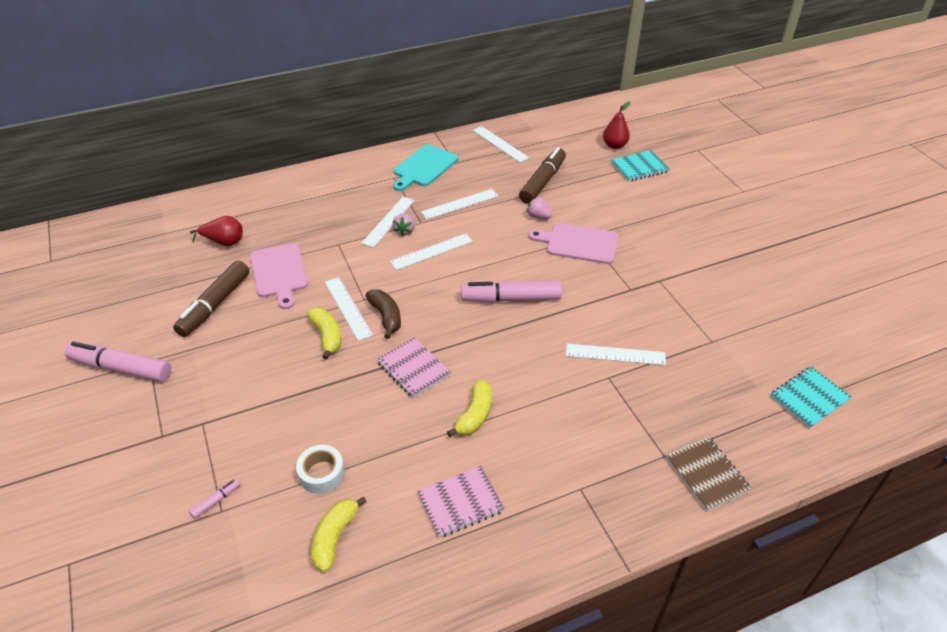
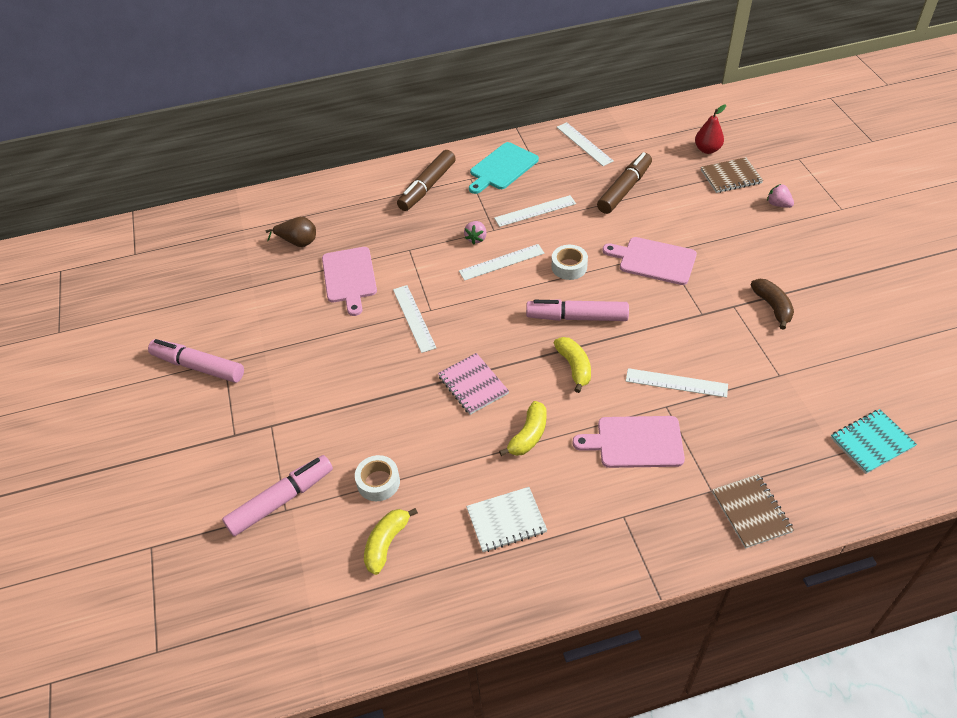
camera: 10 degrees right, 5 degrees up
(215, 305) = (286, 308): brown marker -> brown marker (427, 187)
(216, 501) = (281, 500): pink marker -> pink marker, size x2.32
(224, 242) = (298, 242): red pear -> brown pear
(327, 336) = (392, 346): yellow banana -> yellow banana (574, 367)
(386, 317) = (450, 329): brown banana -> brown banana (772, 307)
(388, 221) = (461, 227): white ruler -> none
(460, 503) = (506, 521): pink notebook -> white notebook
(498, 253) = (569, 267): none -> white tape
(538, 216) = (615, 228): pink strawberry -> pink strawberry (778, 204)
(583, 414) = (635, 442): none -> pink cutting board
(639, 167) = (731, 177): turquoise notebook -> brown notebook

